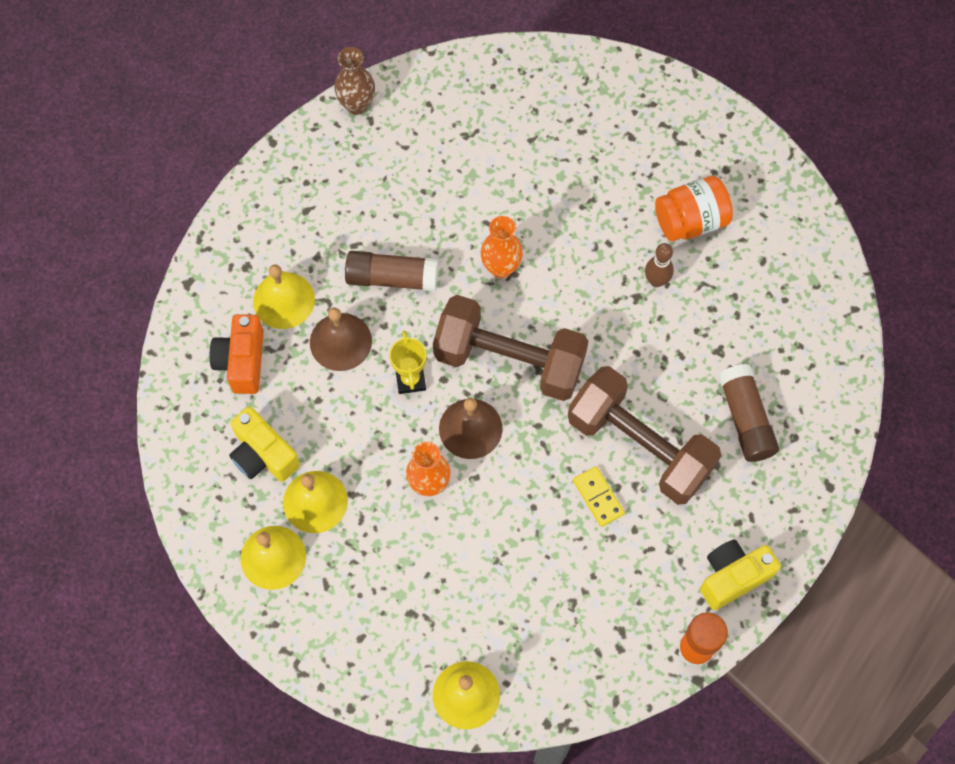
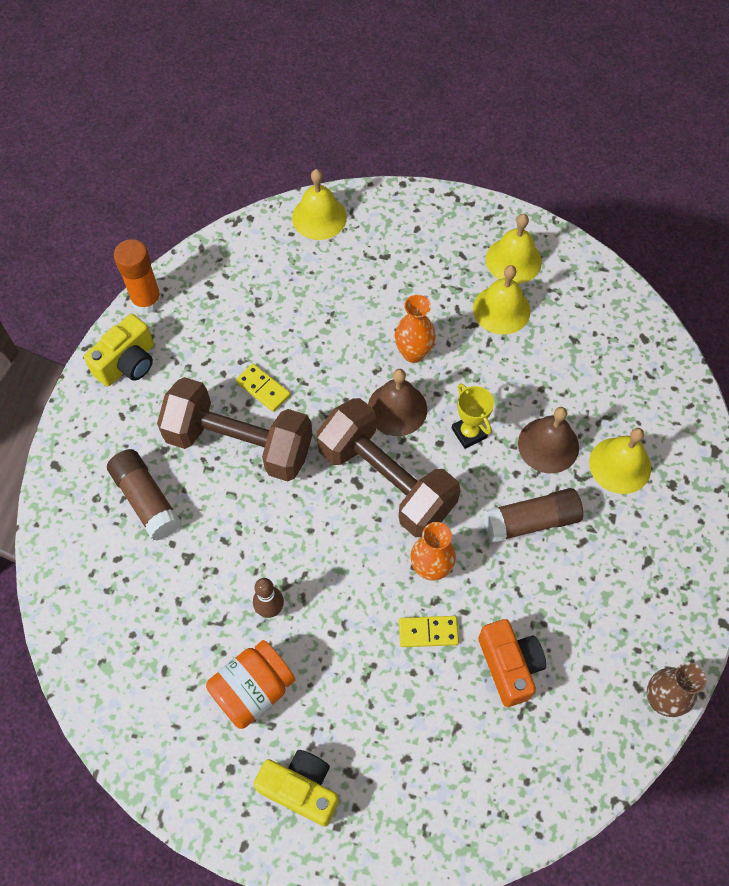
camera: 160 degrees right, 5 degrees down
(242, 361) = (625, 399): orange camera -> orange camera (509, 666)
(263, 455) = (563, 330): yellow camera -> yellow camera (301, 789)
(509, 360) = (386, 480): brown dumbbell -> brown dumbbell turned 45 degrees clockwise
(525, 216) = (428, 632): none -> yellow domino

